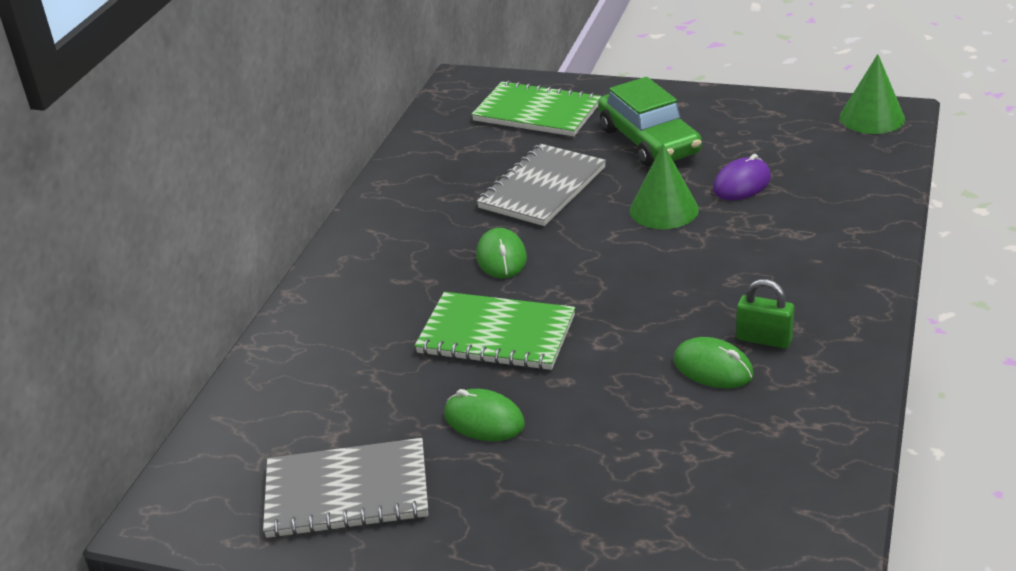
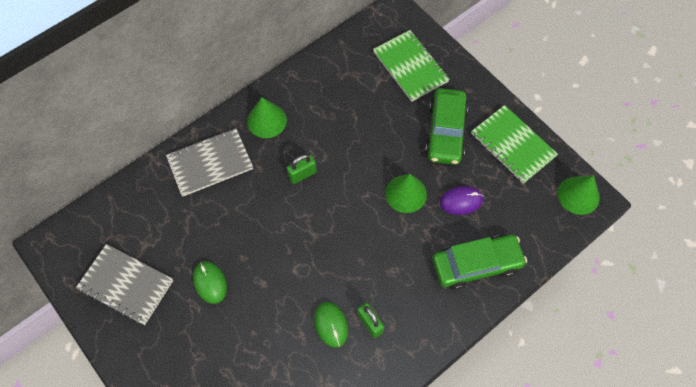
camera: 30 degrees right, 30 degrees up
(391, 236) = (266, 120): none -> green cone
(496, 334) = (258, 229): green notebook -> green notebook (513, 145)
(501, 258) = (302, 174): green mouse -> green padlock
(542, 188) = (363, 133): grey notebook -> grey notebook (210, 163)
(830, 223) = (476, 264): none -> green car

